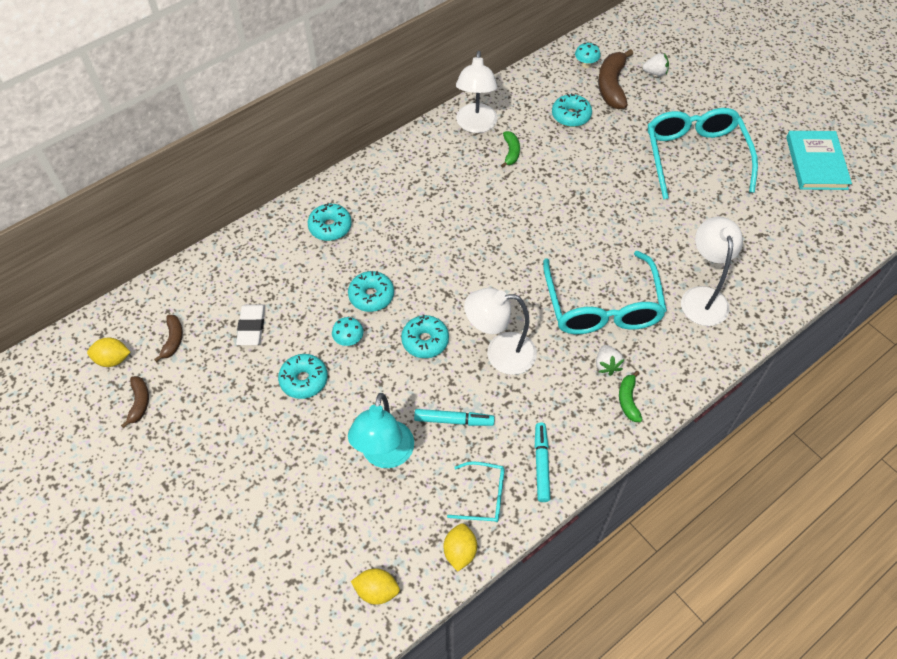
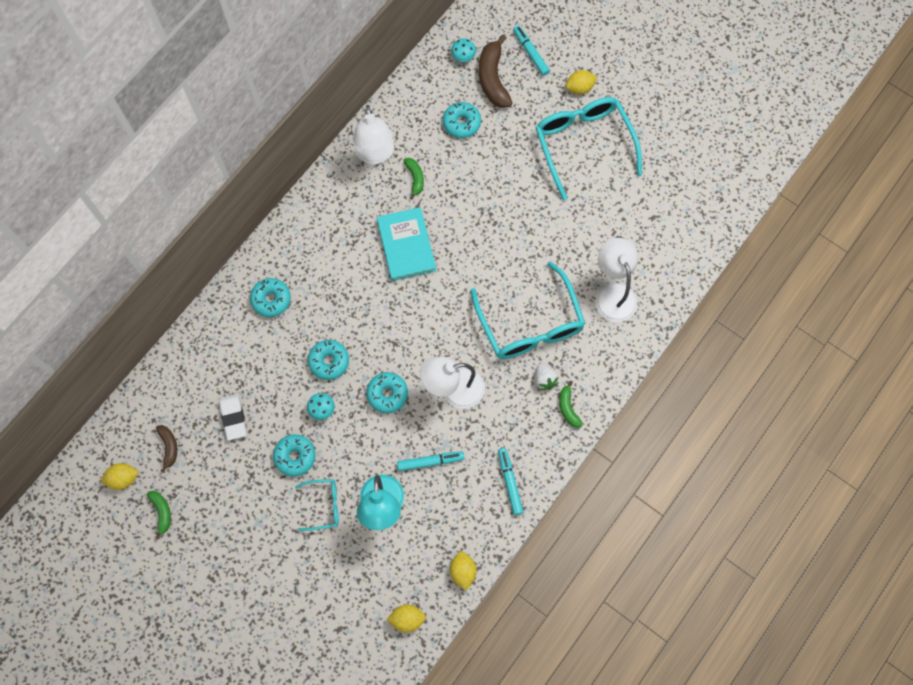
camera: 15 degrees left, 15 degrees up
(139, 403) = (162, 512): brown banana -> green banana
(484, 496) = (470, 521): turquoise glasses -> turquoise glasses (323, 505)
(655, 72) = (531, 53): white strawberry -> turquoise marker
(700, 109) = (579, 88): none -> yellow lemon
(816, 163) = (692, 127): turquoise book -> turquoise book (406, 245)

